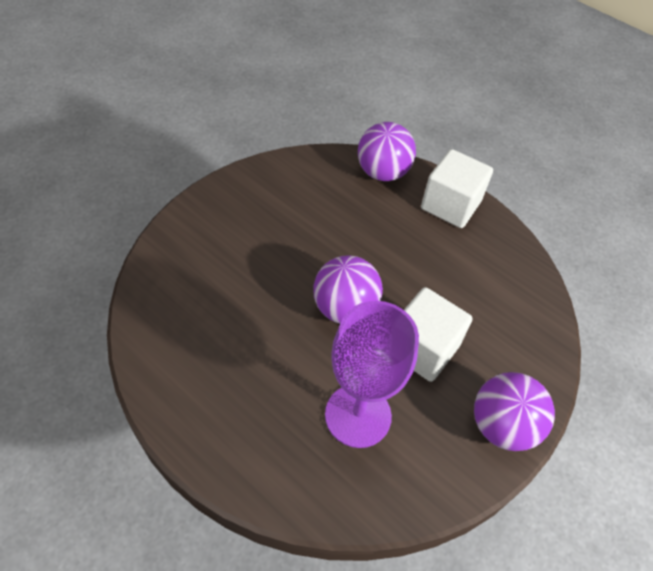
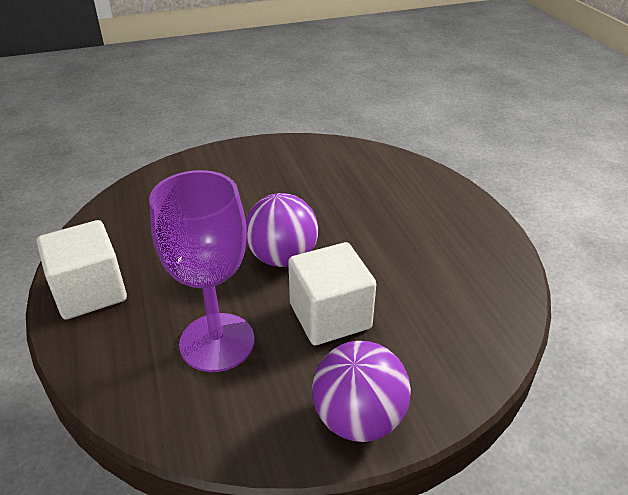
camera: 35 degrees right, 15 degrees down
(382, 172) = (411, 174): purple ball -> none
(450, 205) = (462, 217): white cube -> white cube (90, 292)

